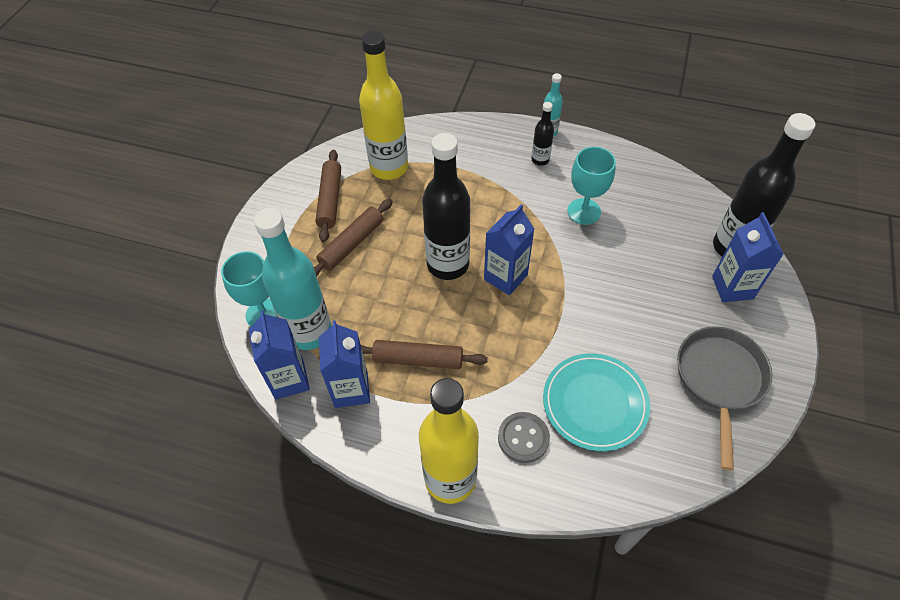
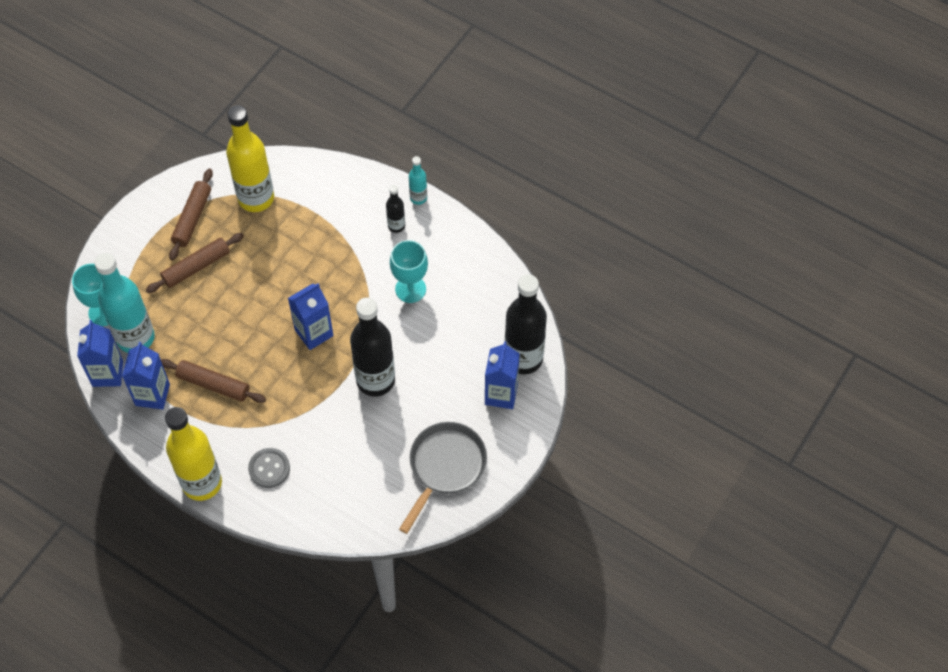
camera: 15 degrees right, 5 degrees up
(448, 264) = (270, 308): black bottle -> black bottle (375, 380)
(595, 403) = (336, 458): turquoise plate -> none

